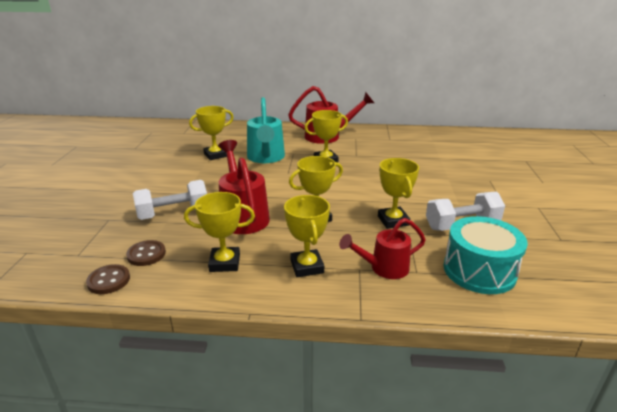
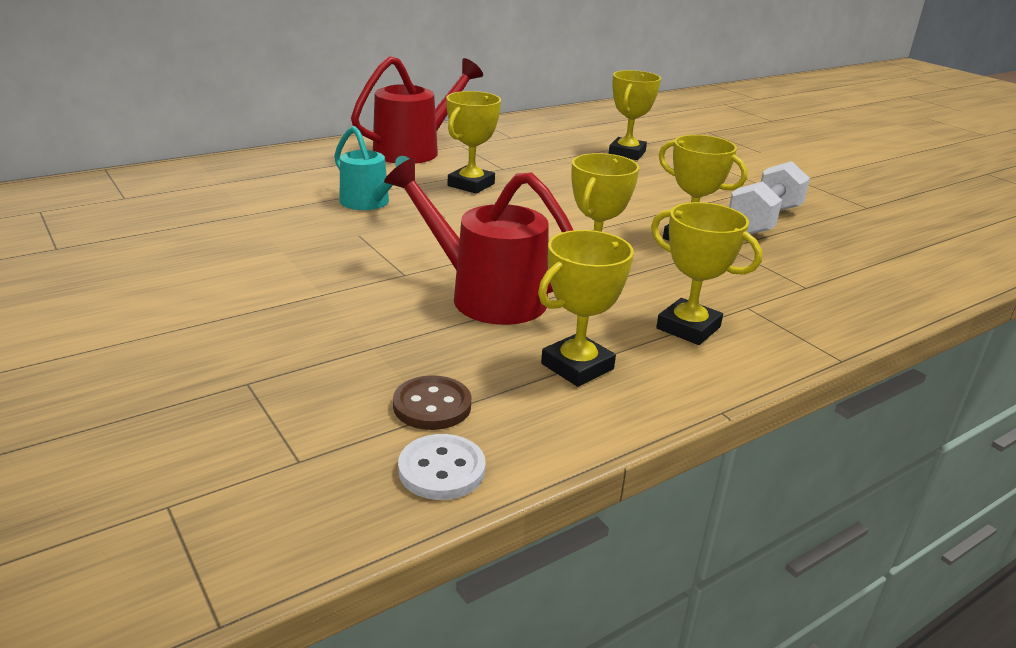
camera: 40 degrees left, 0 degrees up
(109, 280) = (441, 470): brown button -> white button
(173, 213) = (362, 330): white dumbbell -> none
(215, 155) = (267, 220): yellow trophy -> yellow trophy (627, 153)
(266, 158) = (369, 203): turquoise watering can -> turquoise watering can, size x0.65
(384, 268) = (770, 295): red watering can -> none
(479, 270) = (855, 263): turquoise drum -> none

